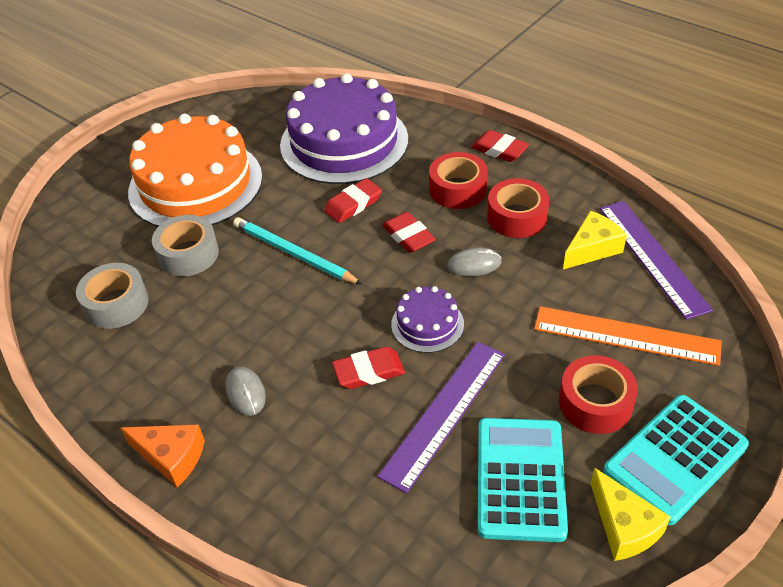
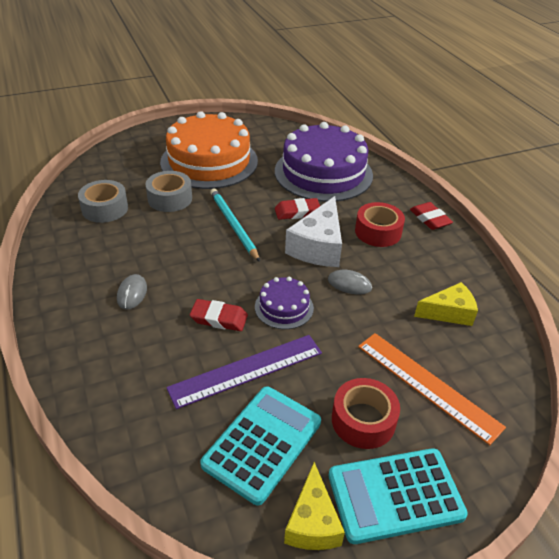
camera: 25 degrees right, 5 degrees down
(171, 457) = (56, 309): orange cheese -> none
(408, 236) = (318, 246): red eraser -> white cheese
(517, 217) = (407, 267): red tape -> none
(652, 257) = (494, 340): purple ruler -> none

